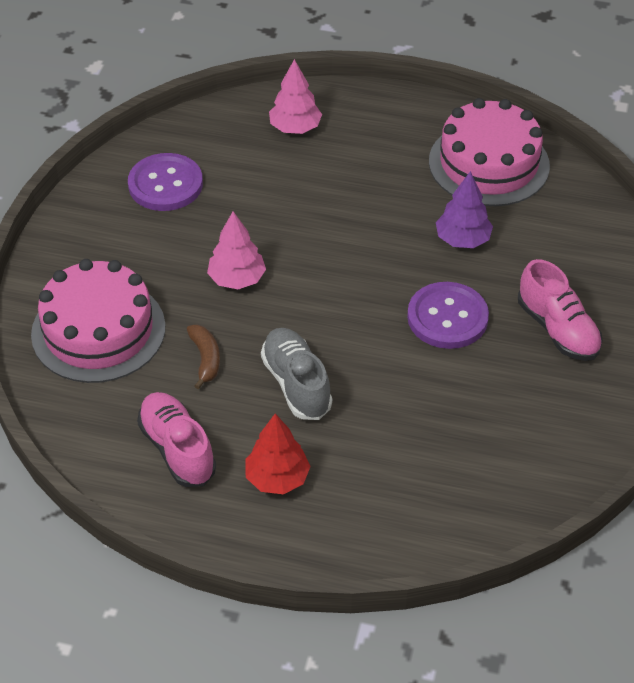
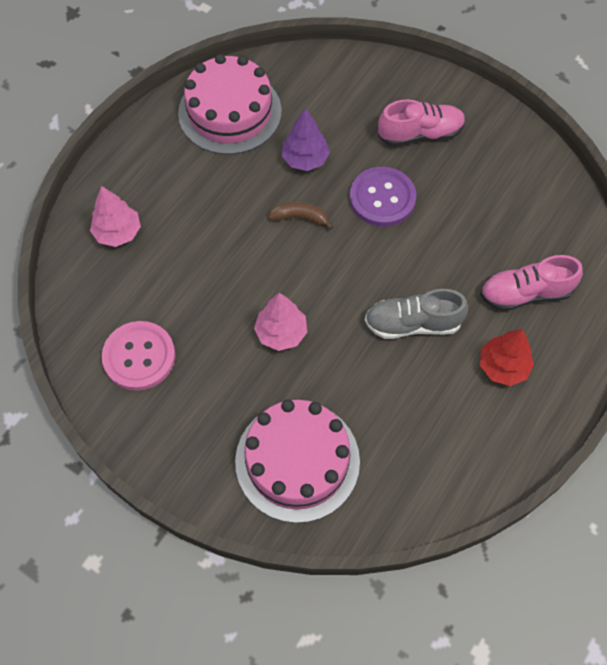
camera: 70 degrees left, 15 degrees up
(165, 184) = (139, 357): purple button -> pink button
(177, 449) = (451, 432): pink shoe -> pink shoe (525, 293)
(205, 359) = (362, 383): brown banana -> brown banana (300, 217)

